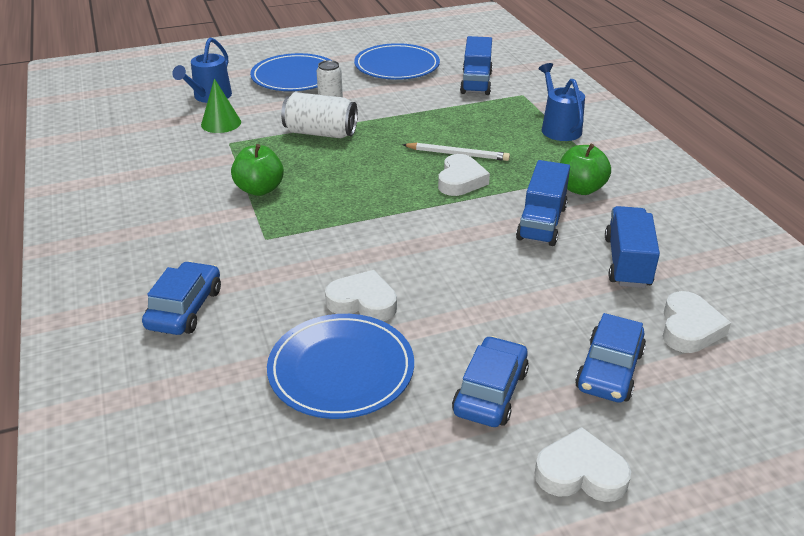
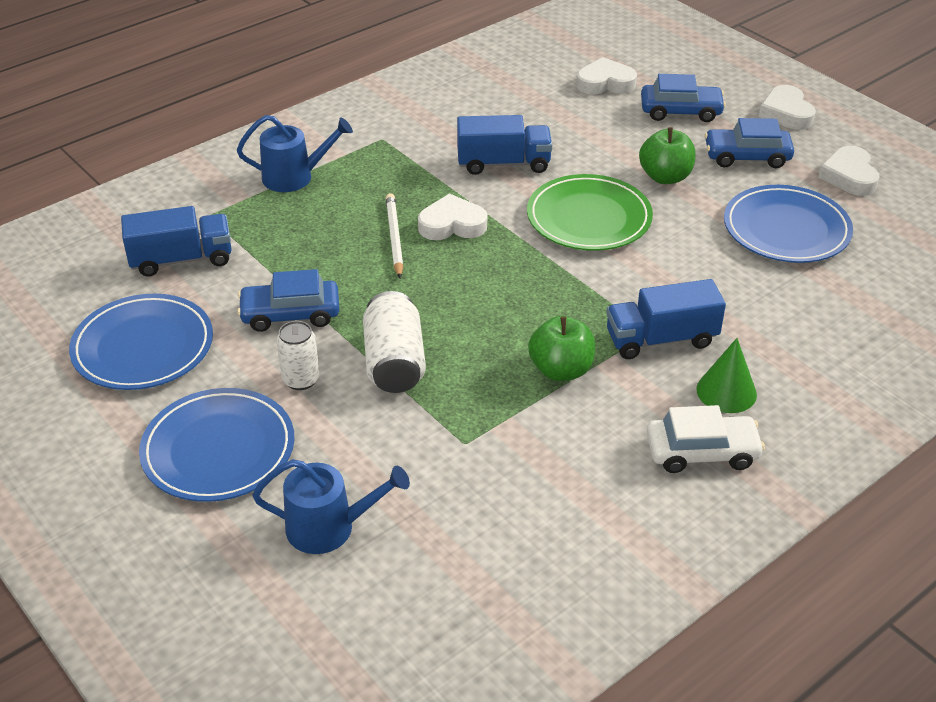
camera: 110 degrees left, 5 degrees up
(130, 224) = (702, 452): none -> white car
(185, 308) = (794, 345): blue car -> blue car (290, 314)
(221, 123) = (412, 475): green cone -> green cone (726, 391)
(363, 302) = (698, 239): white heart -> white heart (849, 176)
(433, 248) = (589, 218): none -> green plate
(559, 128) = (294, 177): blue watering can -> blue watering can turned 150 degrees counterclockwise
(580, 189) = (425, 149): green apple -> green apple (665, 177)
(627, 262) = (537, 114): blue truck -> blue truck (661, 339)

